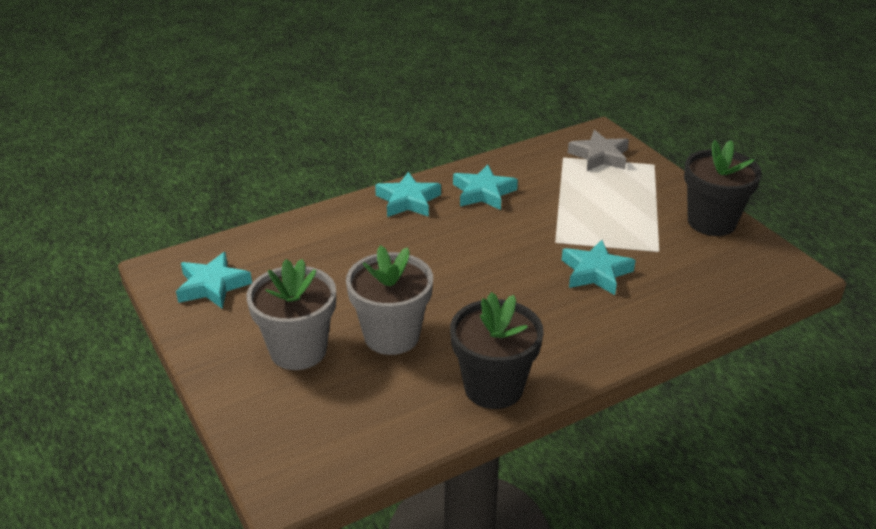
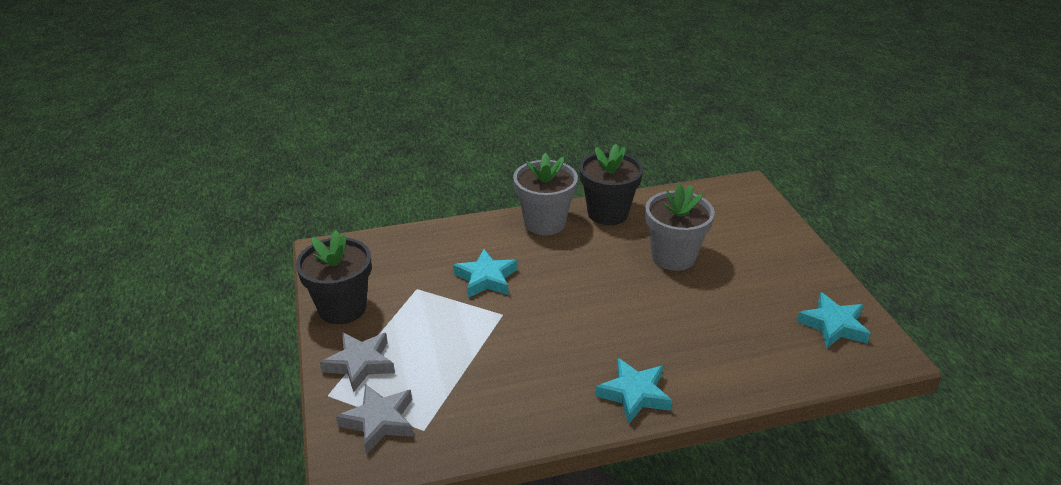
camera: 165 degrees left, 0 degrees up
(298, 350) = (747, 258): grey flower pot -> grey flower pot (545, 223)
(483, 193) = (546, 389): turquoise star -> none
(649, 185) = (360, 364): none -> grey star

